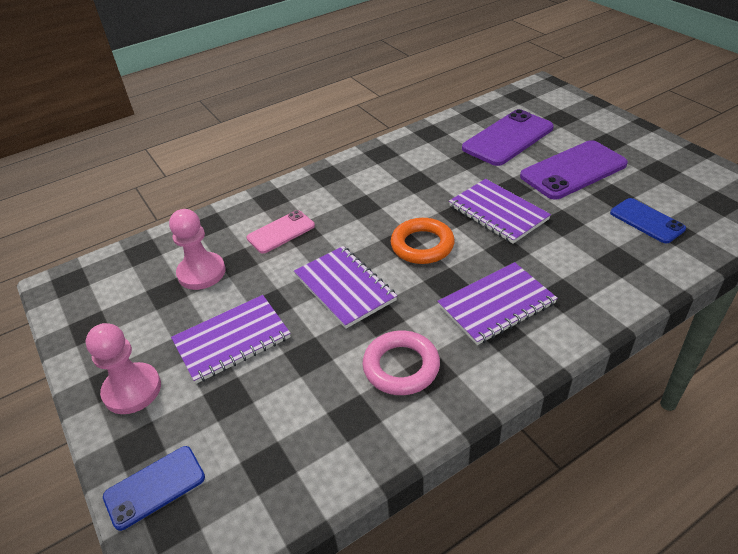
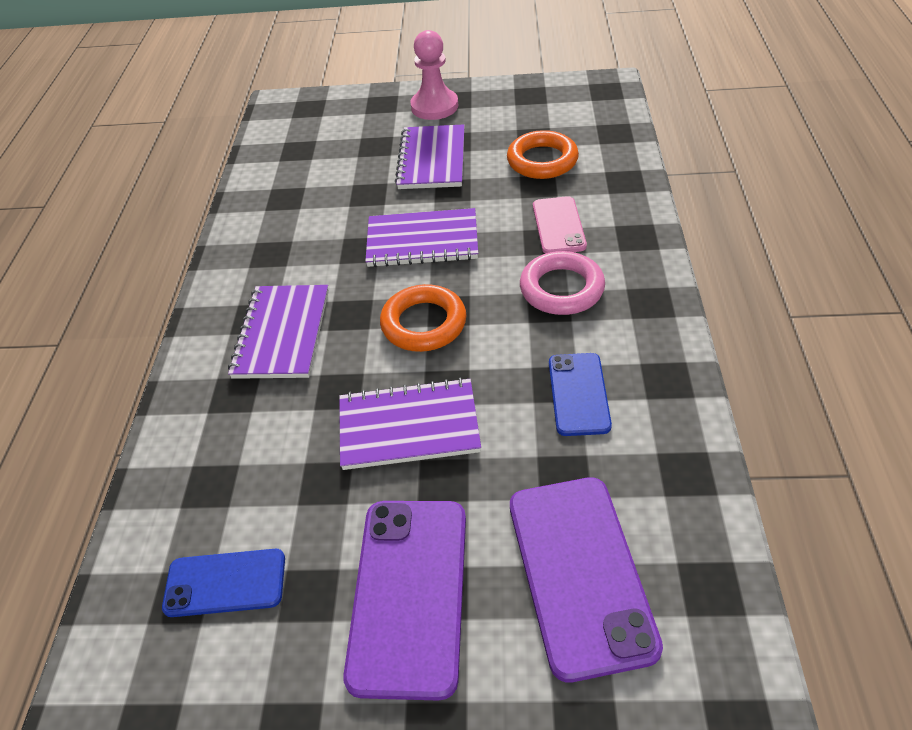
camera: 125 degrees right, 5 degrees up
(154, 487) = (340, 105): blue phone -> blue phone (579, 394)
(201, 273) = (542, 160): pink pawn -> orange ring
(401, 367) = (295, 239): pink ring -> pink ring (561, 289)

